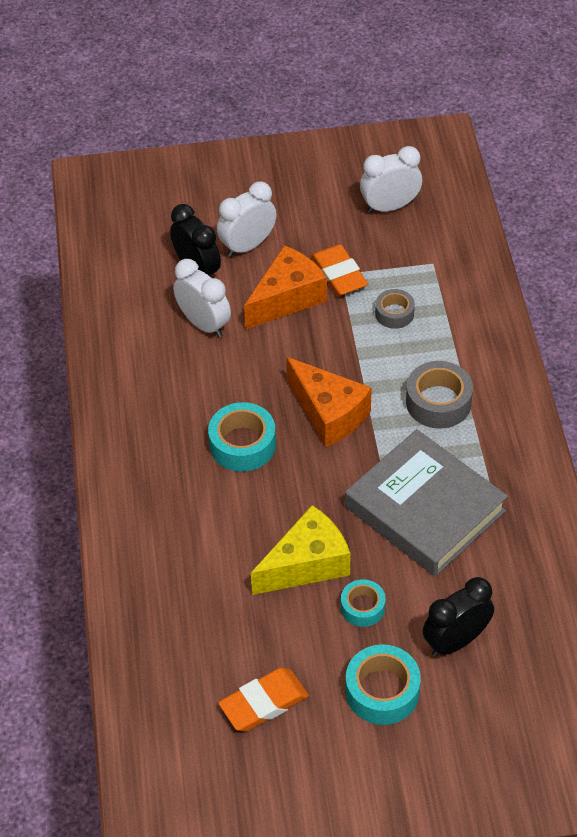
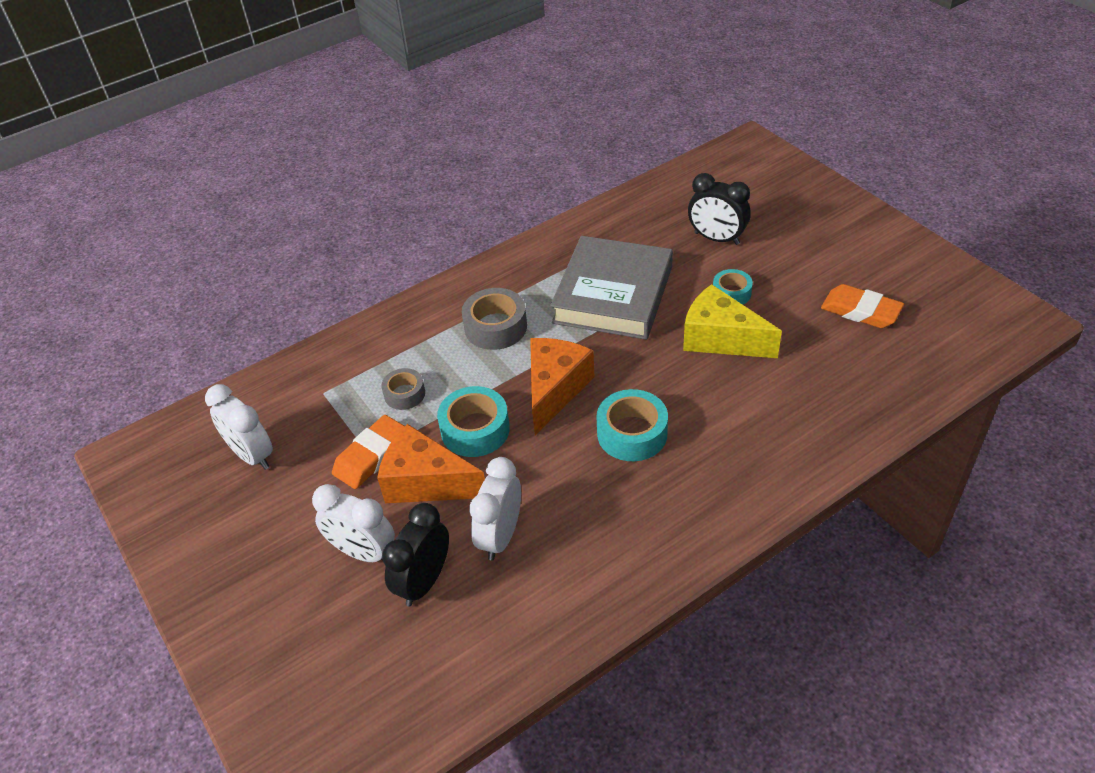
camera: 115 degrees left, 5 degrees down
(382, 691) = (790, 257): turquoise tape -> turquoise tape (475, 430)

